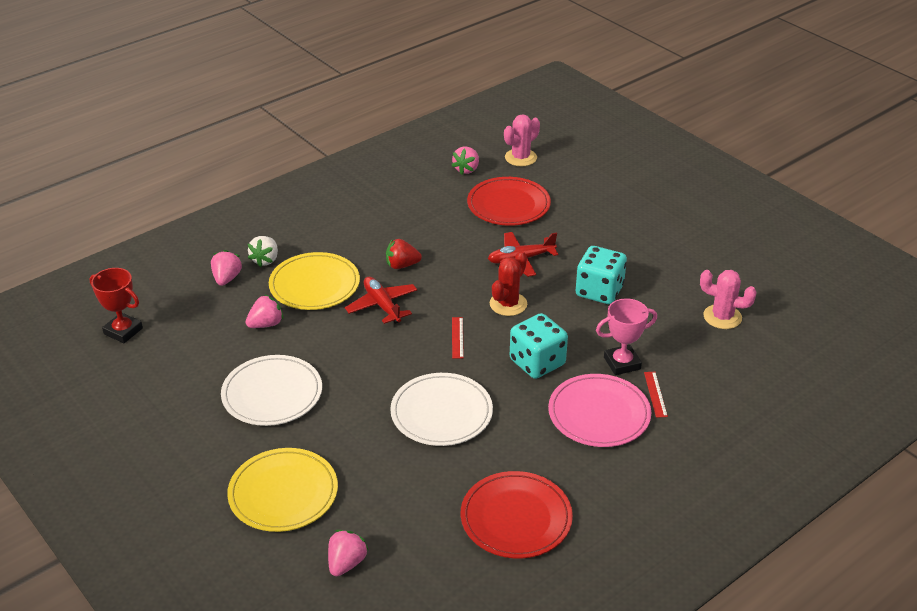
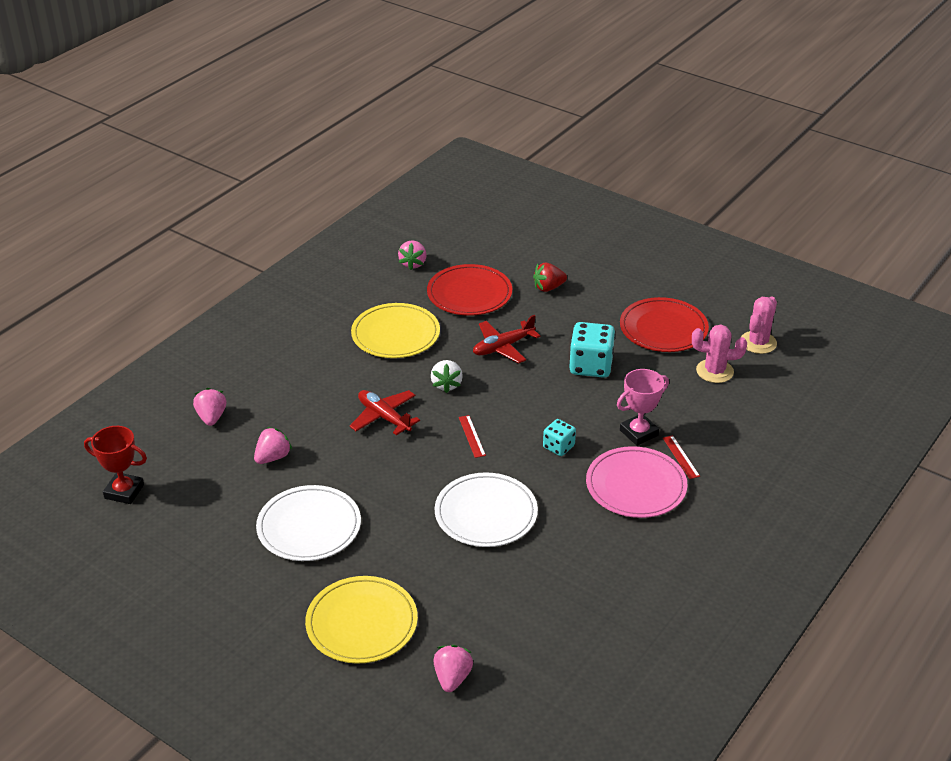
camera: 15 degrees left, 0 degrees up
(265, 260) = (244, 391): white strawberry -> white strawberry (446, 385)
(314, 285) = (306, 408): yellow plate -> yellow plate (395, 334)
(402, 265) = (387, 373): red strawberry -> red strawberry (548, 288)
(508, 304) = (508, 394): red cactus -> none
(516, 518) = (597, 600): red plate -> red plate (663, 328)
(520, 158) = (462, 243): pink cactus -> pink cactus (758, 342)
(537, 362) = (558, 447): turquoise dice -> turquoise dice, size x0.57

